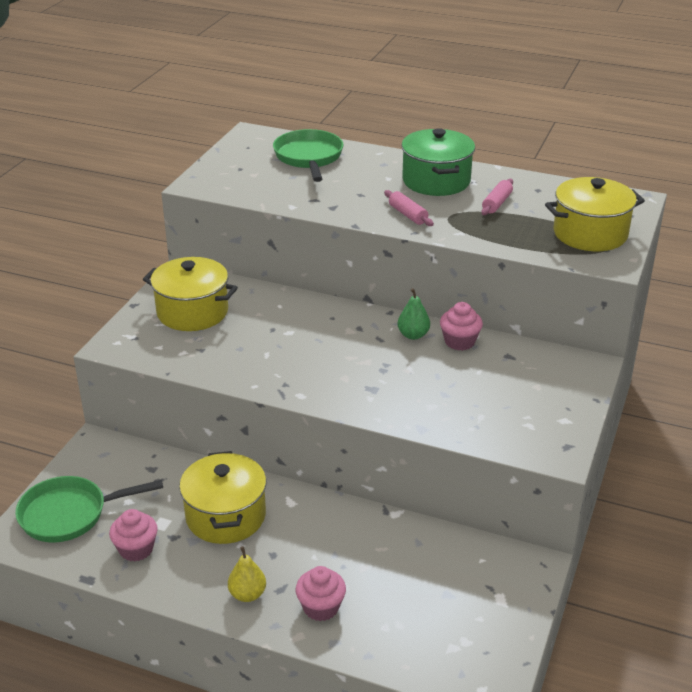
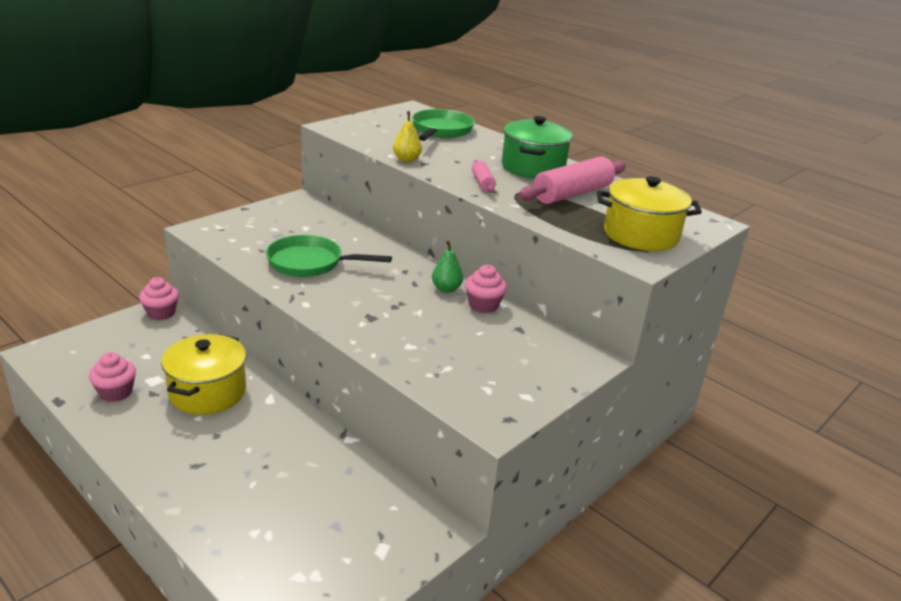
camera: 20 degrees right, 5 degrees down
(69, 514) = (94, 350): green pan -> green pan (310, 263)
(192, 312) = (282, 224): yellow pot -> none
(247, 594) = (165, 459): yellow pear -> yellow pear (406, 159)
(321, 607) = (214, 493): pink cupcake -> pink cupcake (161, 313)
(496, 203) = (572, 194): pink rolling pin -> pink rolling pin, size x1.98

